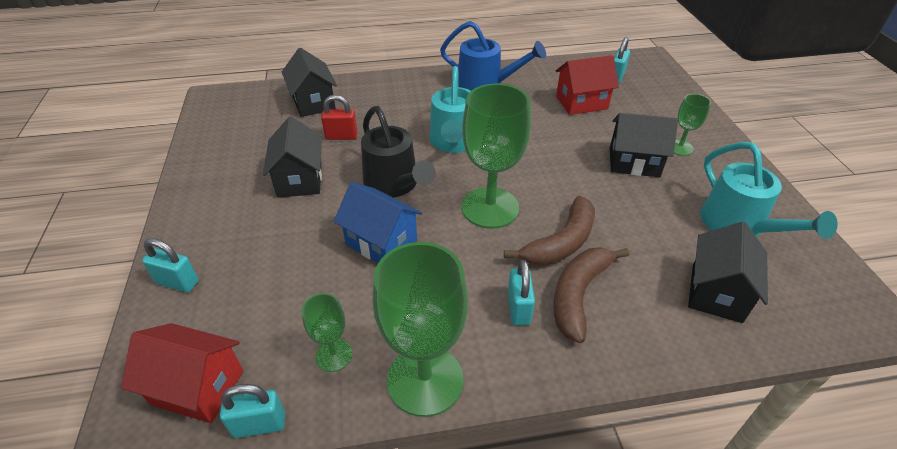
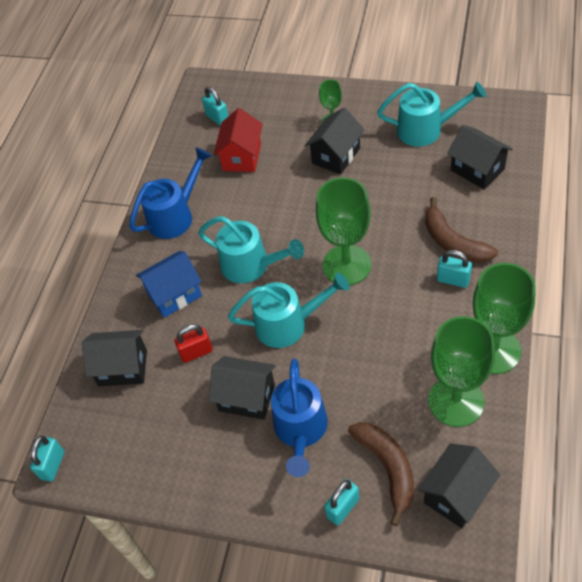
camera: 60 degrees left, 10 degrees up
(198, 387) = (456, 494): red house -> black house
(259, 425) = (499, 456): turquoise padlock -> turquoise padlock (53, 465)
(268, 226) = (301, 431): none -> blue watering can
(334, 355) = (456, 401): green goblet -> green goblet, size x2.01
(341, 136) = (196, 352): red padlock -> red padlock turned 45 degrees clockwise
(381, 242) = (355, 349): blue house -> blue house (174, 294)
(395, 185) = (289, 324): black watering can -> turquoise watering can
(561, 242) = (402, 234): brown banana -> brown banana (387, 468)

